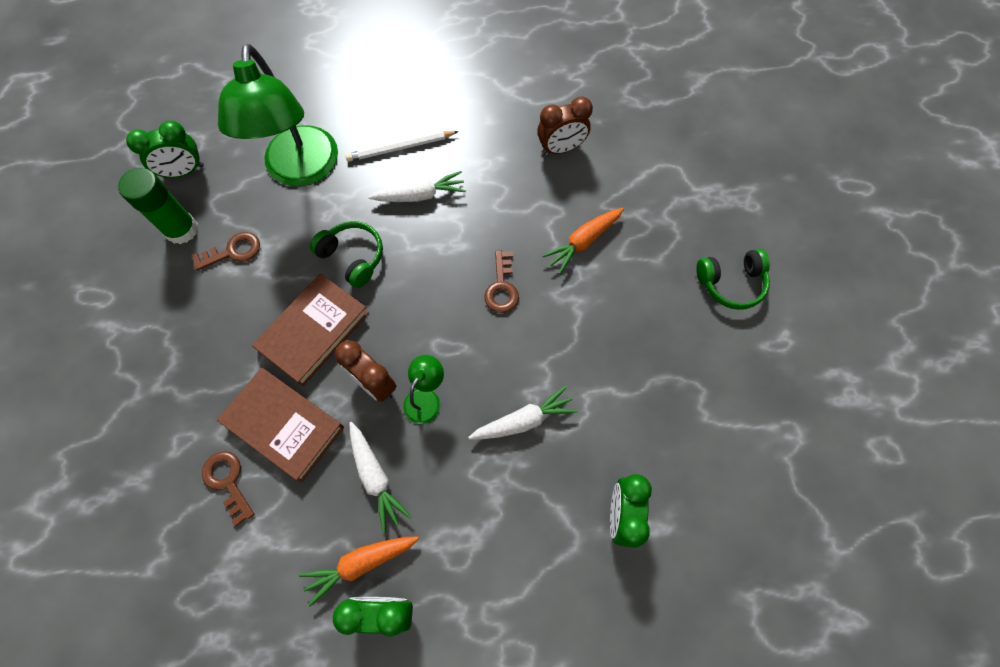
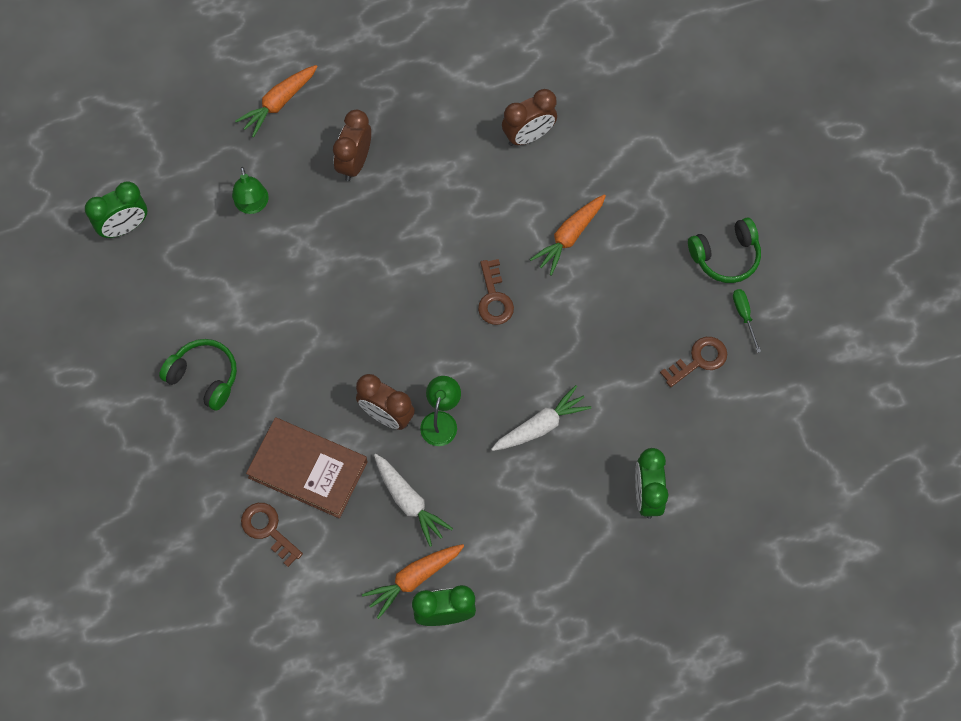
camera: 10 degrees left, 0 degrees up
(181, 229) = (143, 291): green glue stick -> none
(233, 251) = (205, 306): brown key -> brown key (699, 360)
(301, 170) = (252, 205): green lamp -> green lamp, size x0.43
(314, 331) = (313, 374): brown book -> none
(347, 90) = (278, 103): none -> orange carrot
(353, 257) = (333, 291): green headphones -> green headphones (204, 377)
(401, 148) = (354, 162): white pencil -> brown clock
(420, 195) = (388, 213): white carrot -> none
(743, 343) = (744, 315): none -> green screwdriver

